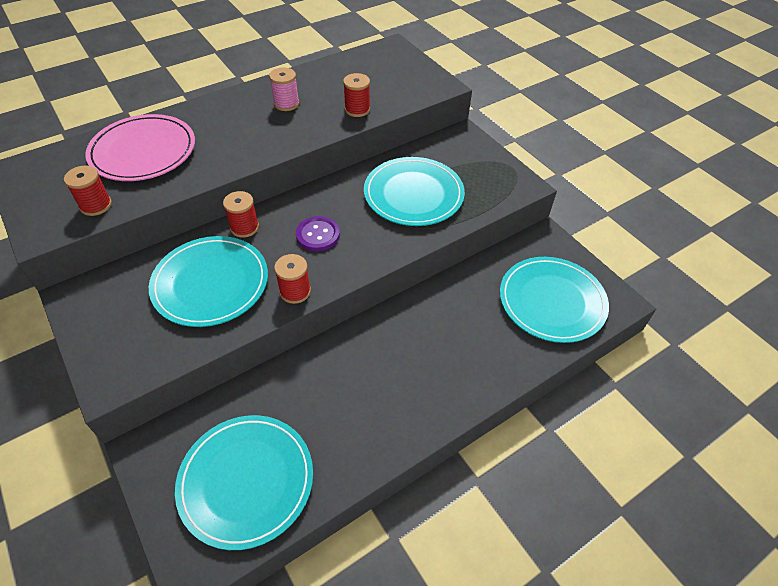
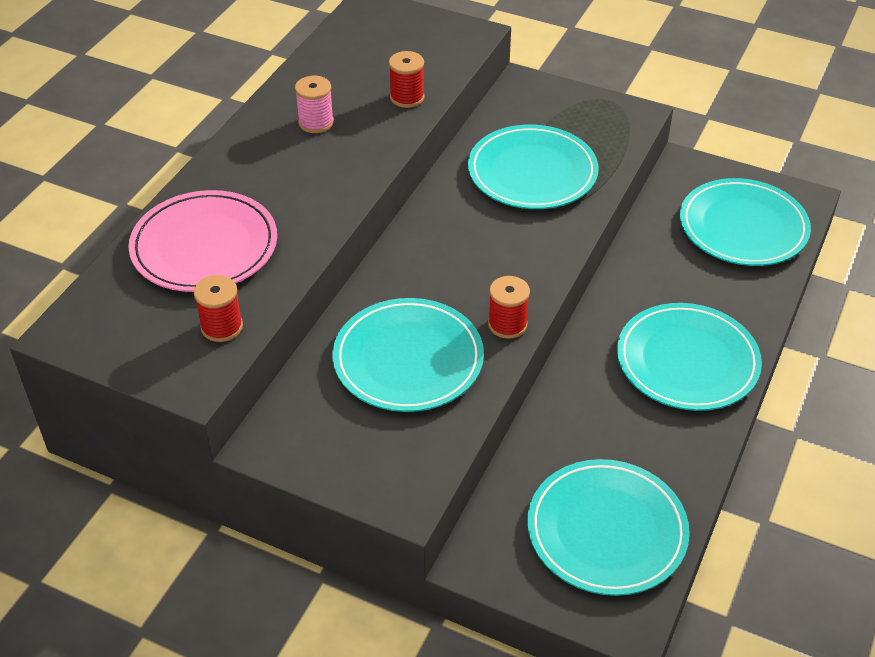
camera: 30 degrees left, 5 degrees down
(244, 227) = (382, 287): red spool -> none
(318, 235) = (472, 258): purple button -> none
(421, 382) = (687, 361): none -> turquoise plate

